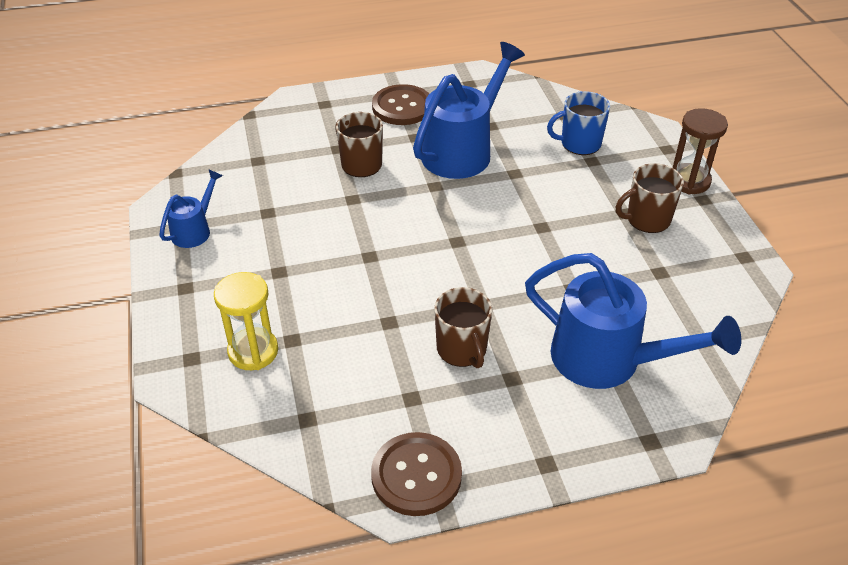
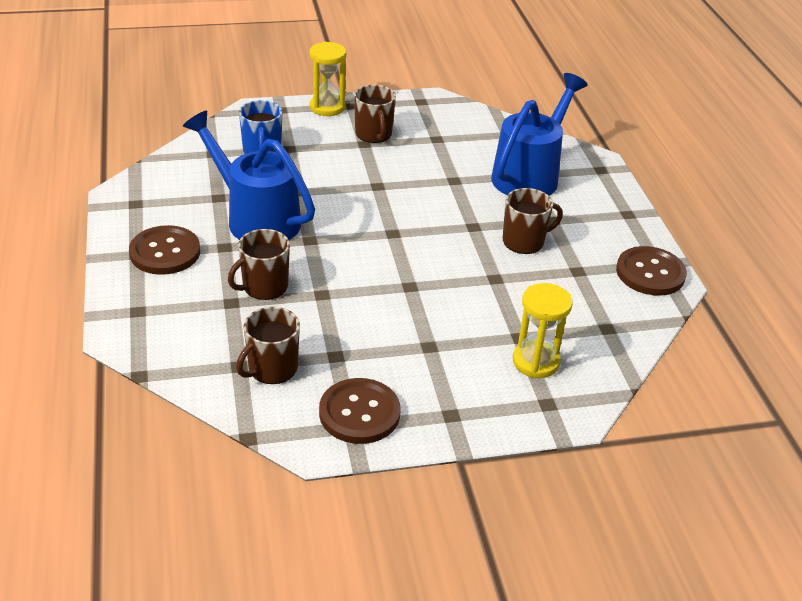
camera: 90 degrees left, 5 degrees down
(195, 230) = (359, 413): blue watering can -> brown button
(253, 178) = (272, 368): none -> brown mug
(689, 181) = (327, 107): brown hourglass -> yellow hourglass

